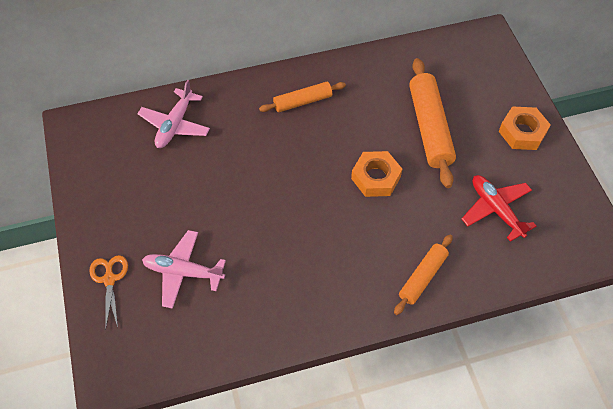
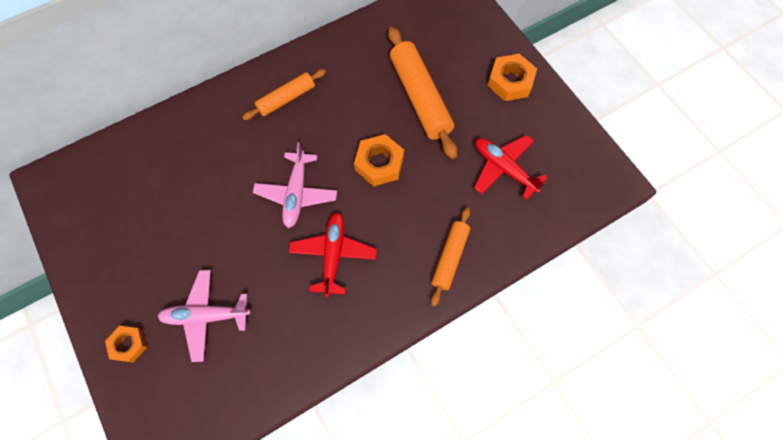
camera: 15 degrees left, 10 degrees up
(109, 279) = (129, 344): orange scissors -> orange nut
(175, 124) = (158, 155): pink plane -> pink plane (296, 193)
(312, 248) = (333, 255): none -> red plane

